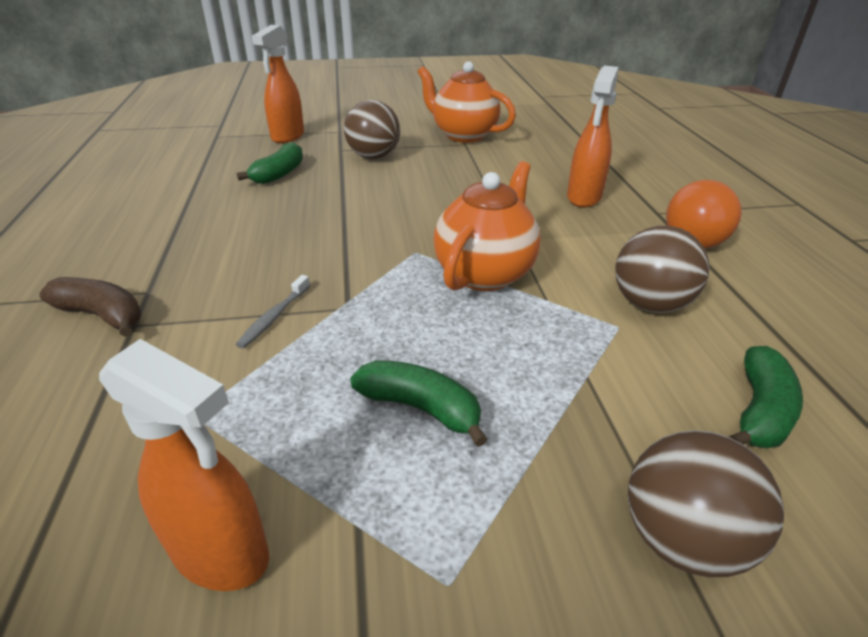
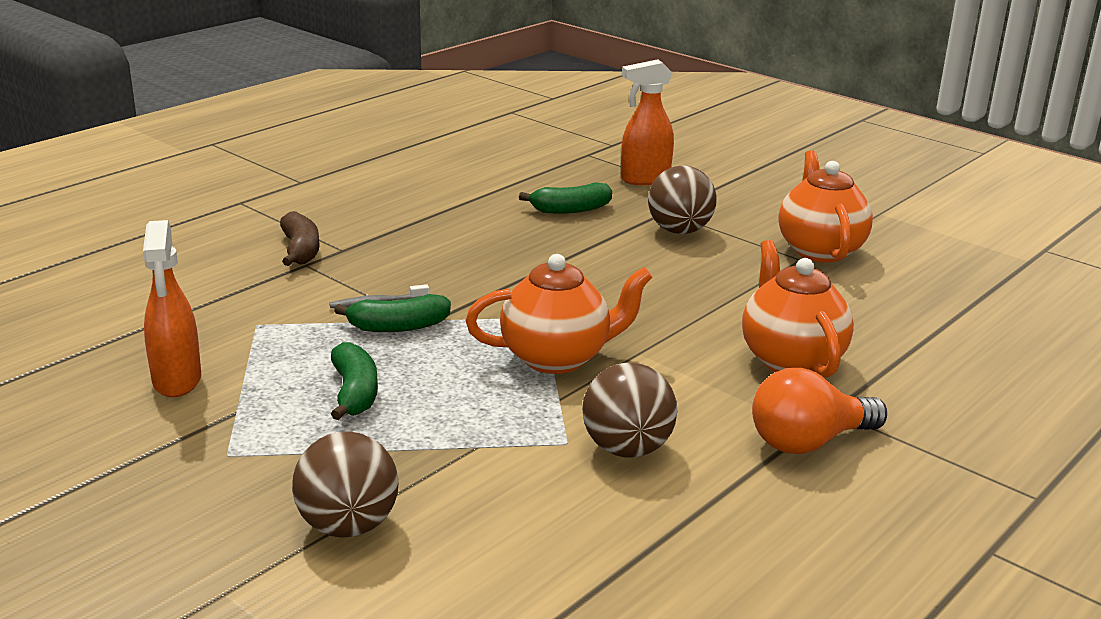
camera: 50 degrees right, 10 degrees down
(584, 197) = (790, 360): orange spray bottle -> orange teapot
(760, 411) = (533, 535): green banana -> green banana (398, 327)

